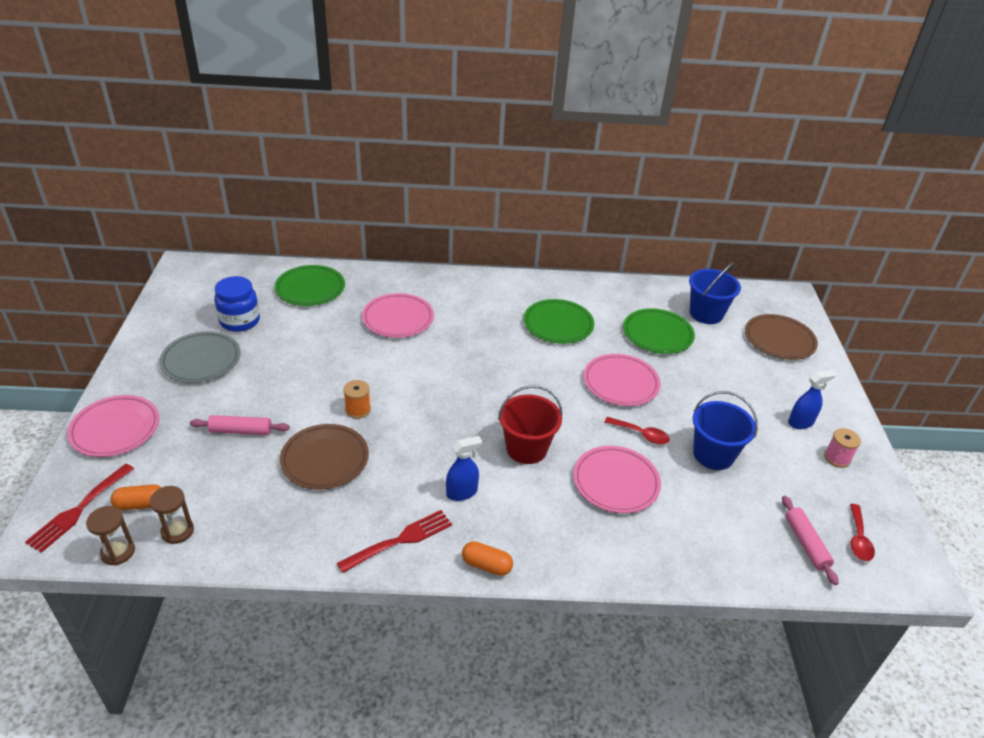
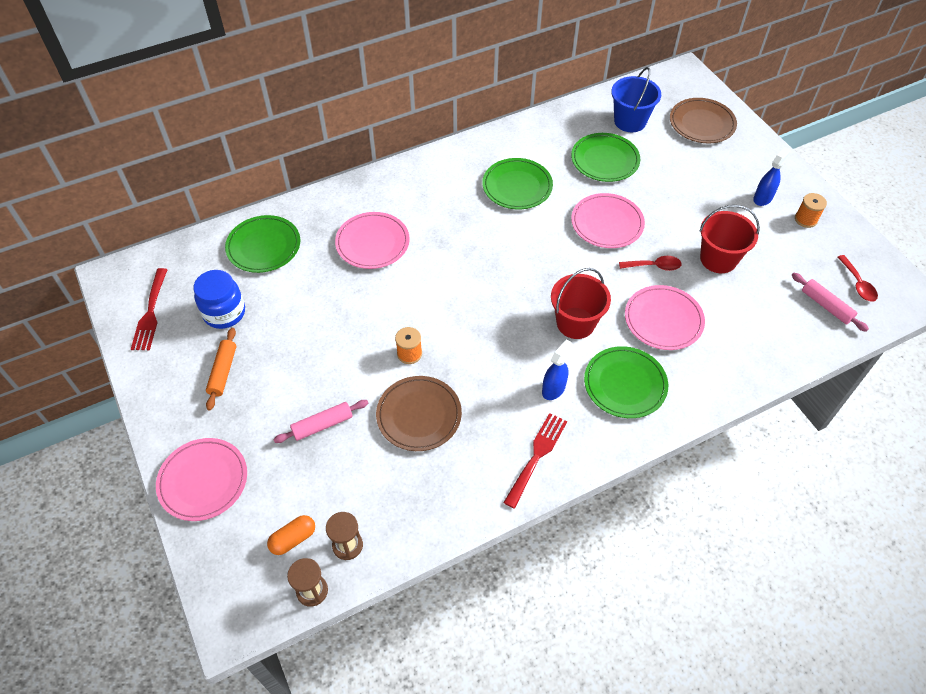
camera: 25 degrees left, 15 degrees up
(79, 509) = (241, 572): red fork -> red fork (150, 312)
(201, 360) = (223, 372): grey plate -> orange rolling pin
(486, 565) = (617, 442): orange capsule -> none
(534, 519) = (625, 384): none -> green plate
(713, 454) = (718, 259): blue bucket -> red bucket
(837, 458) = (805, 219): pink spool -> orange spool

